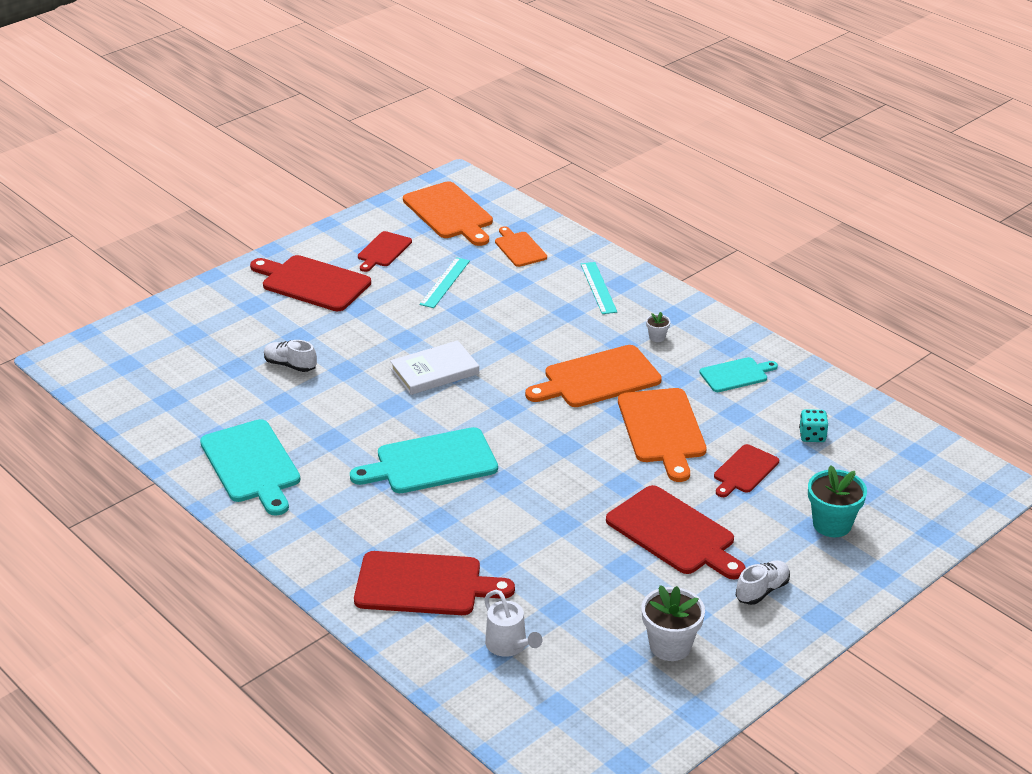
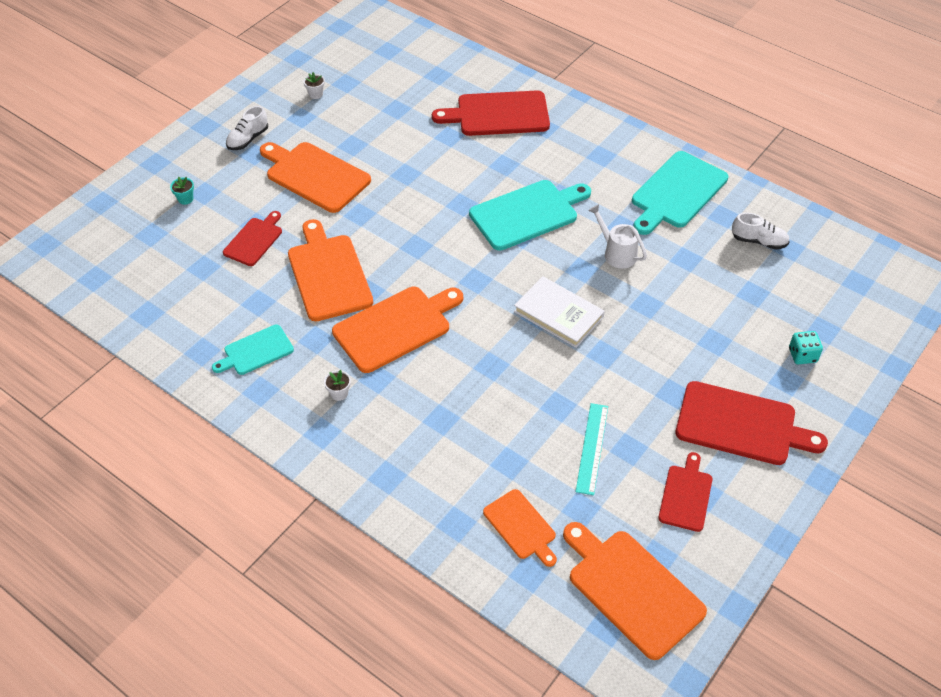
camera: 170 degrees right, 15 degrees up
(251, 465) = (676, 192): turquoise cutting board -> turquoise cutting board turned 105 degrees counterclockwise
(290, 365) = (702, 303): white shoe -> white shoe (758, 241)
(435, 371) = (558, 314): white book -> white book turned 75 degrees clockwise
(509, 646) = (426, 82): white watering can -> white watering can (616, 253)
(598, 288) = (412, 465): turquoise ruler -> none
(670, 646) = (315, 94): white flower pot -> white flower pot, size x0.48
(674, 533) = (315, 175): red cutting board -> orange cutting board
(812, 436) = (188, 285): turquoise dice -> turquoise dice (802, 355)
(832, 524) = (185, 199): turquoise flower pot -> turquoise flower pot, size x0.48

